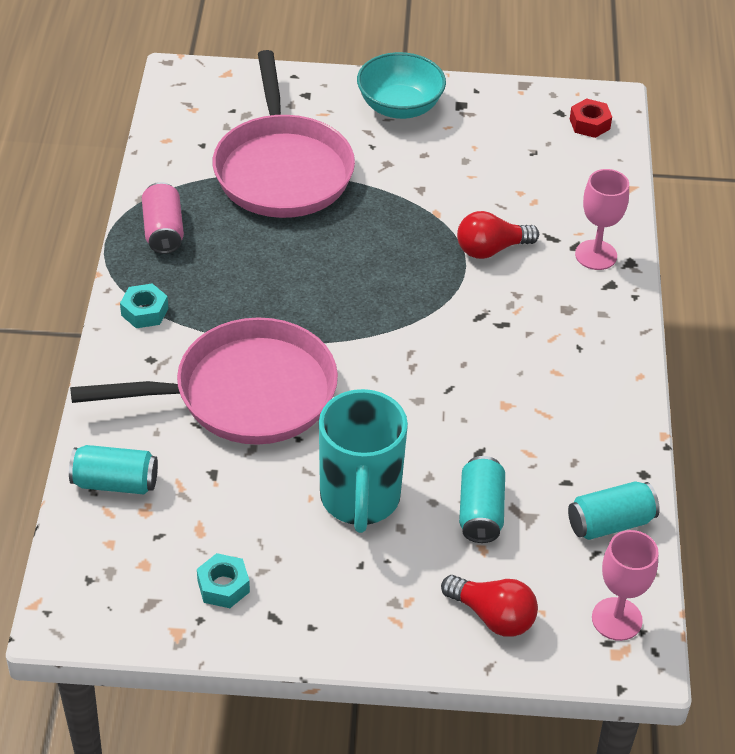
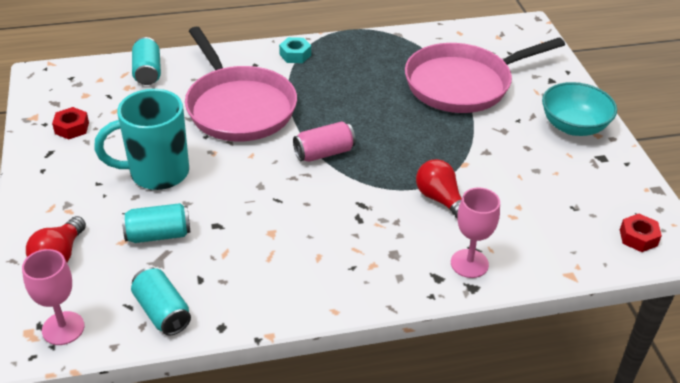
camera: 75 degrees right, 5 degrees down
(163, 231) = (372, 48): pink can -> pink can (324, 153)
(223, 586) = (72, 128): turquoise nut -> red nut

